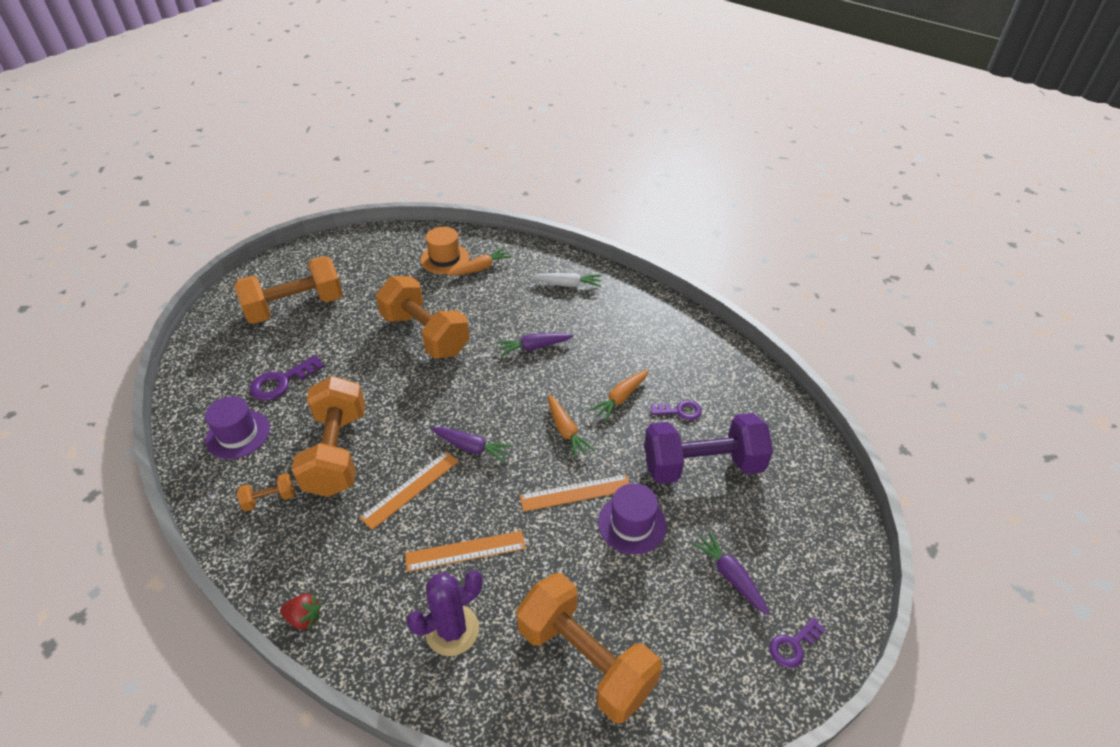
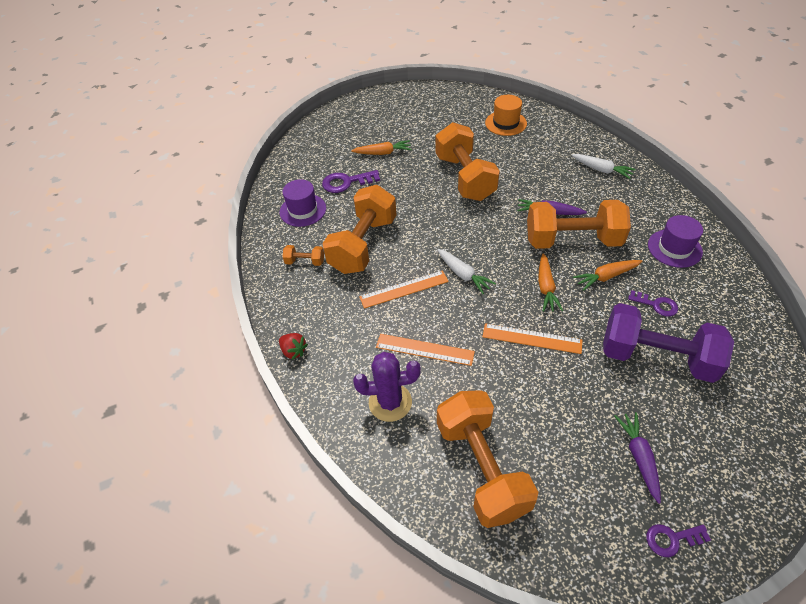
camera: 30 degrees right, 5 degrees up
(295, 307) = (378, 131): orange dumbbell -> orange dumbbell (572, 240)
(471, 447) = (463, 274): purple carrot -> white carrot
(481, 268) = (532, 138): orange carrot -> orange carrot (383, 153)
(632, 524) = (569, 380): purple hat -> purple hat (674, 248)

